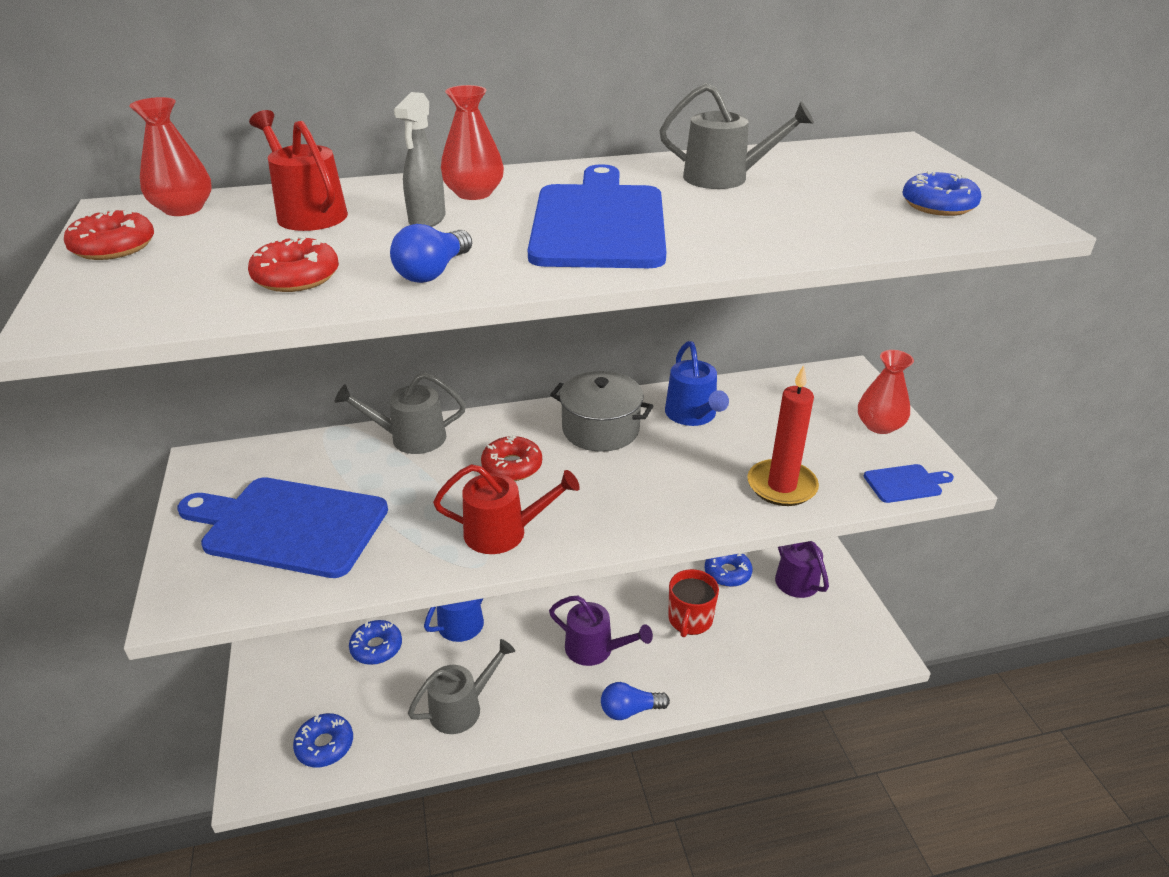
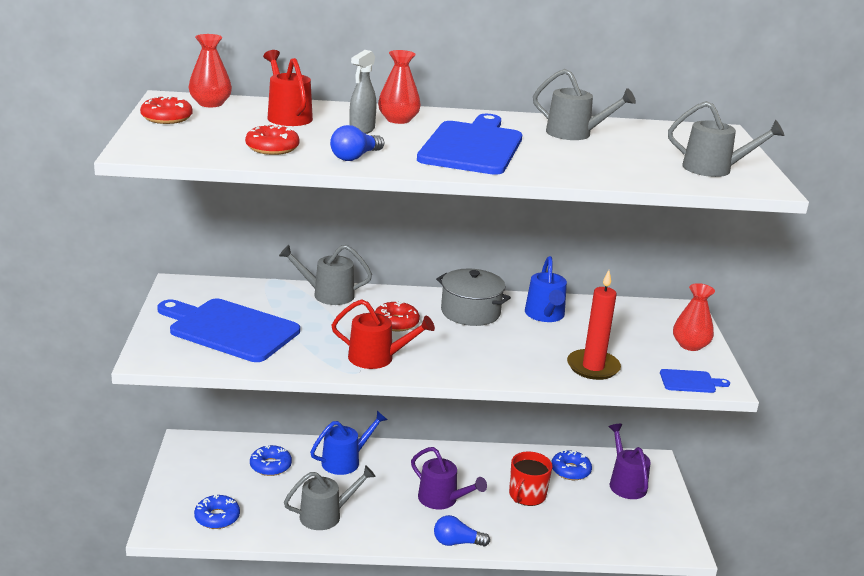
camera: 10 degrees right, 10 degrees down
(938, 205) = (713, 169): blue donut -> grey watering can

